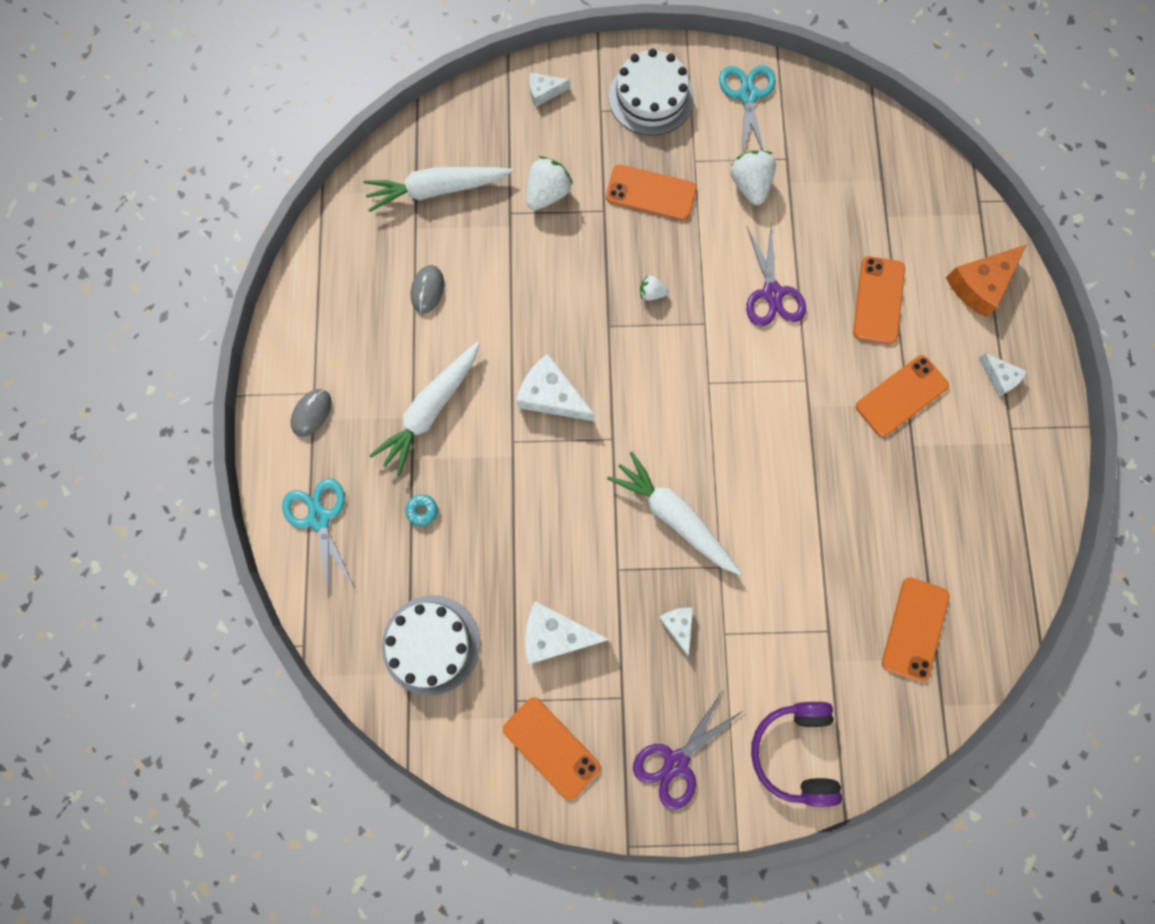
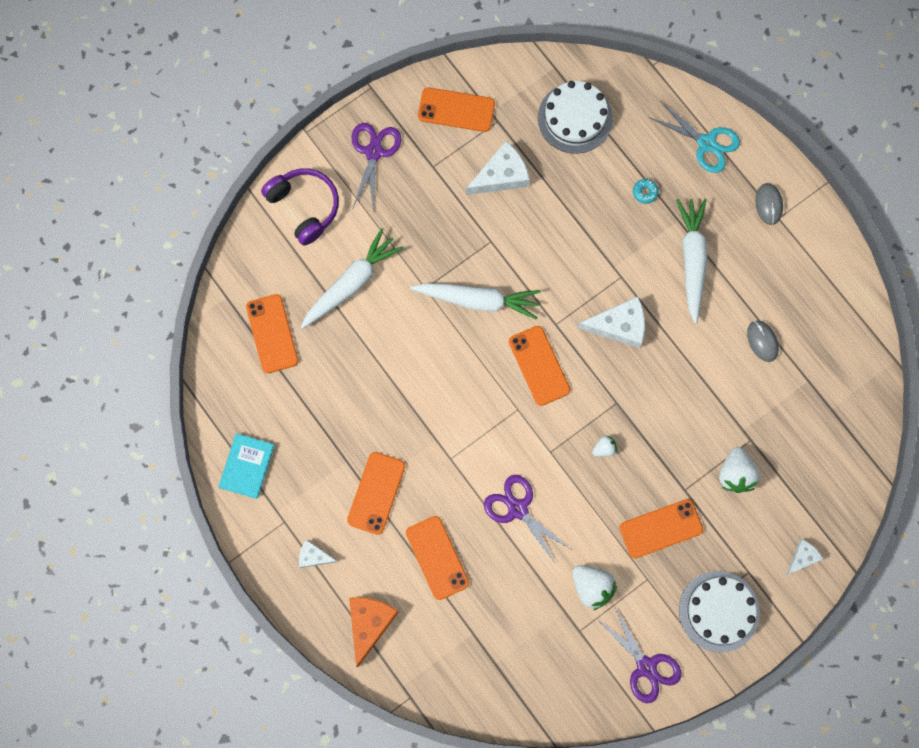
camera: 145 degrees right, 0 degrees up
(436, 190) = (817, 420): white carrot -> white carrot (351, 283)
(658, 410) = (539, 365): none -> orange phone
(678, 625) = (427, 233): white cheese -> none
(747, 96) = (646, 666): turquoise scissors -> purple scissors
(1020, 507) = (247, 466): none -> turquoise book

